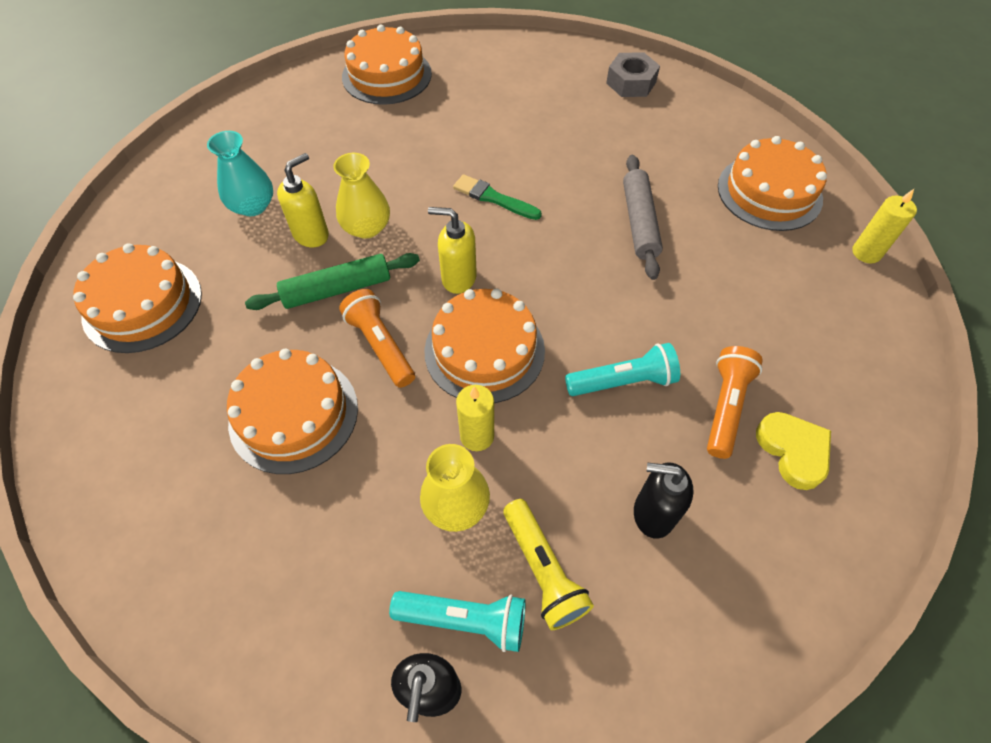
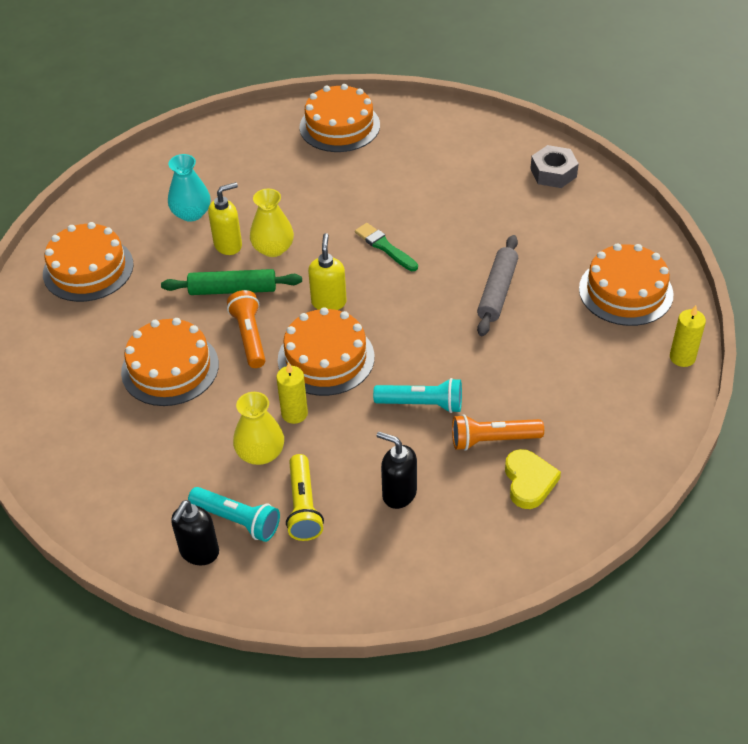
camera: 20 degrees right, 10 degrees down
(458, 278) = (329, 302): yellow soap dispenser -> yellow soap dispenser turned 60 degrees clockwise
(725, 407) = (493, 440): orange flashlight -> orange flashlight turned 135 degrees counterclockwise

